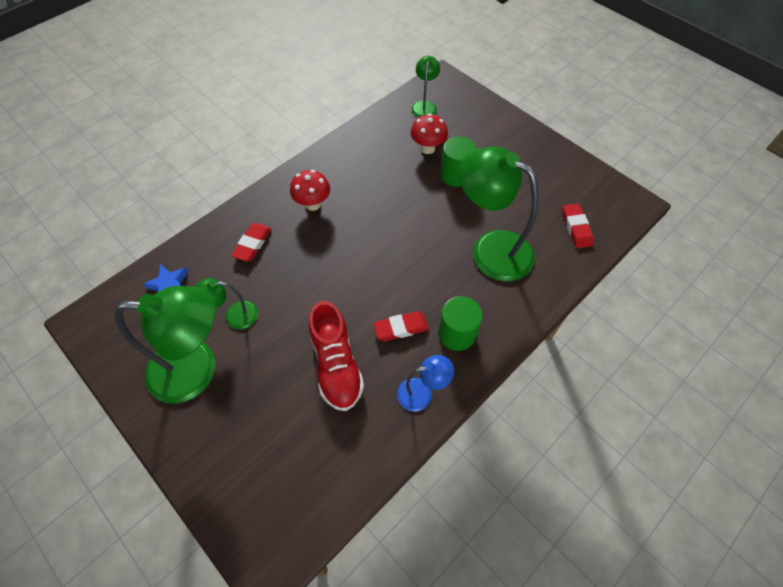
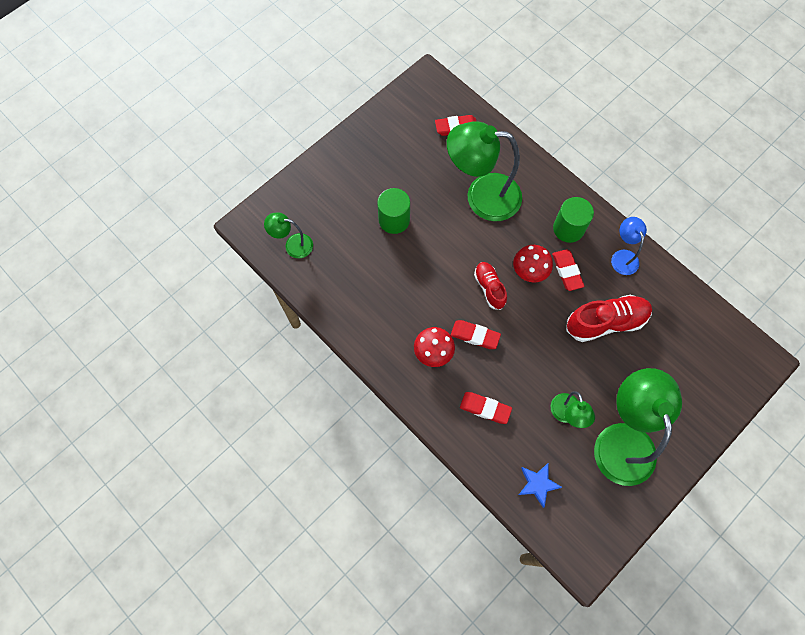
camera: 90 degrees left, 10 degrees up
(329, 238) = (475, 336): none -> red eraser
(381, 252) = (489, 288): none -> red shoe
(427, 148) = (357, 244): red mushroom -> red mushroom (529, 273)
(491, 249) = (481, 196): green lamp -> green lamp turned 60 degrees clockwise

